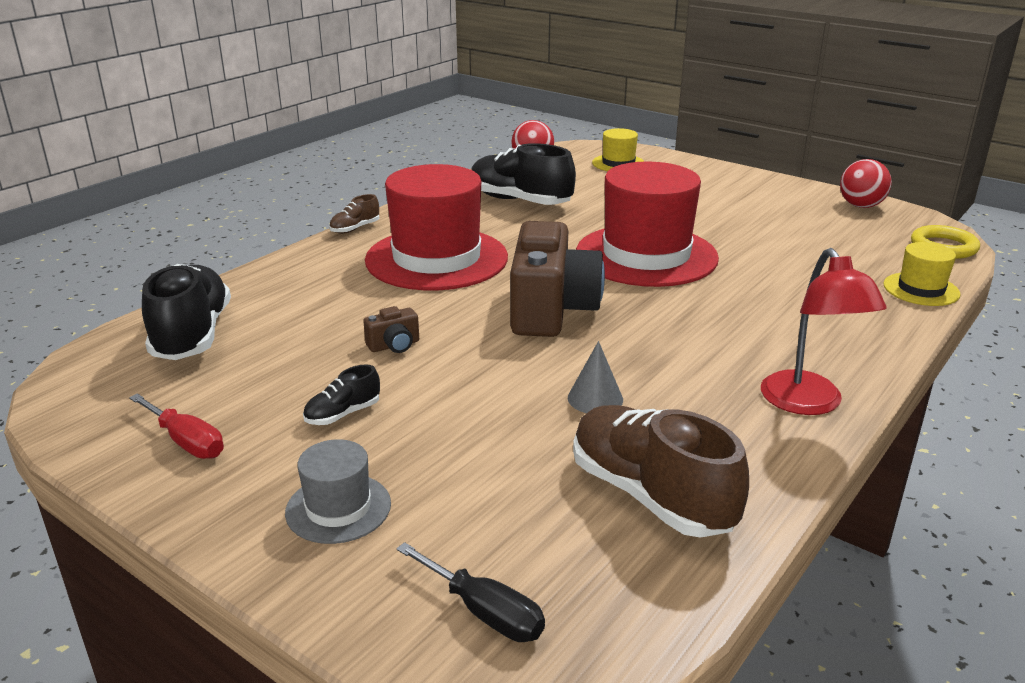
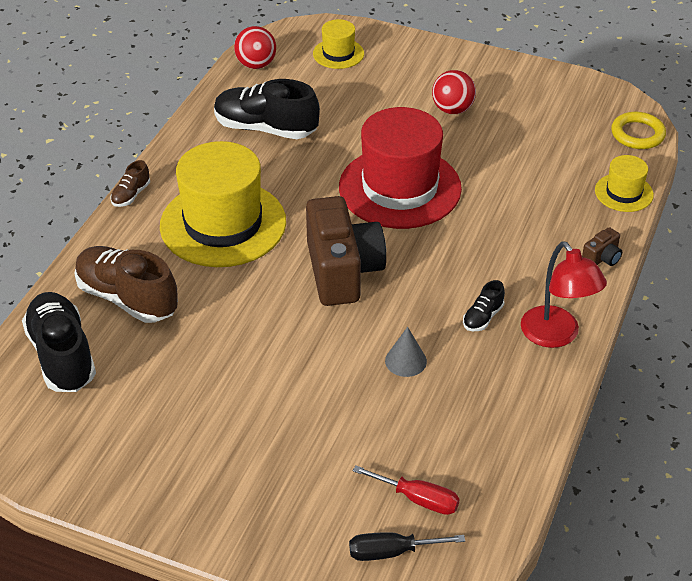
camera: 15 degrees left, 15 degrees up
(186, 442) = (125, 463): red screwdriver -> red screwdriver (418, 499)
(338, 508) = (264, 496): grey hat -> none
(343, 414) = (227, 414): black shoe -> black shoe (483, 317)
(394, 345) = (233, 335): brown camera -> brown camera (602, 258)
(436, 259) = (223, 224): red hat -> yellow hat
(484, 612) = (391, 552): black screwdriver -> black screwdriver turned 150 degrees clockwise
(650, 495) = (467, 441): brown shoe -> brown shoe (127, 298)
(861, 206) = (566, 87): red ball -> red ball (452, 110)

